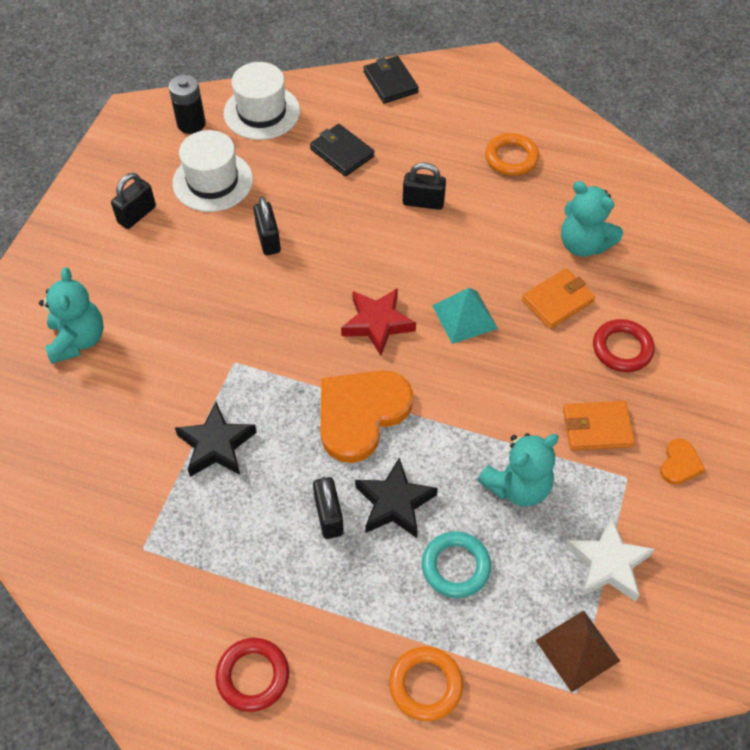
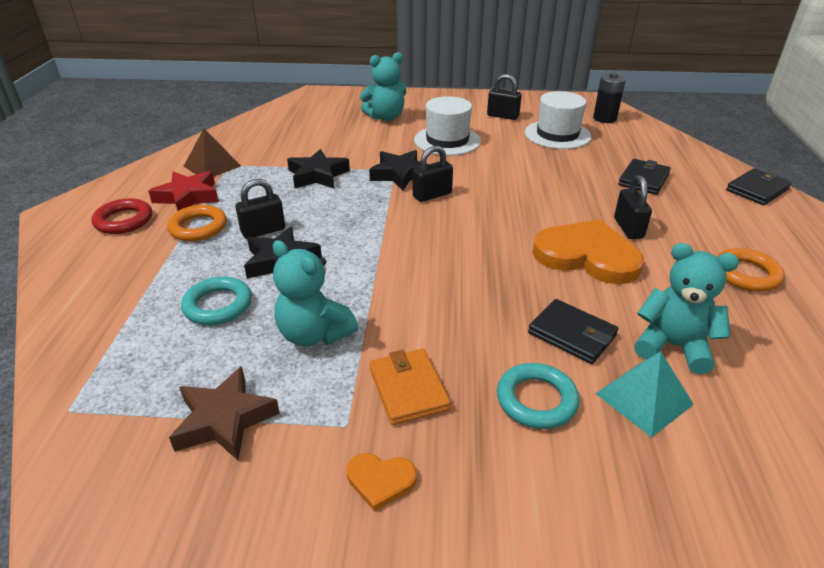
camera: 75 degrees right, 20 degrees down
(249, 359) = (400, 174): none -> black star
(261, 112) = (647, 140): white hat -> white hat (447, 140)
(268, 239) = (520, 164): black padlock -> black padlock (432, 195)
(361, 414) = (367, 231): orange heart -> orange heart (587, 256)
(377, 323) = (468, 224): red star -> red star (188, 197)
(425, 685) = (99, 304): orange ring -> orange ring (198, 227)
(464, 317) = (506, 272): turquoise pyramid -> turquoise pyramid (643, 399)
(557, 301) = (572, 334): orange wallet -> black wallet
(577, 650) = (117, 405): brown pyramid -> brown pyramid (212, 166)
(583, 244) = (673, 346): turquoise teddy bear -> turquoise teddy bear turned 90 degrees clockwise
(608, 564) = (224, 419): white star -> brown star
(622, 348) = (536, 400): red ring -> turquoise ring

